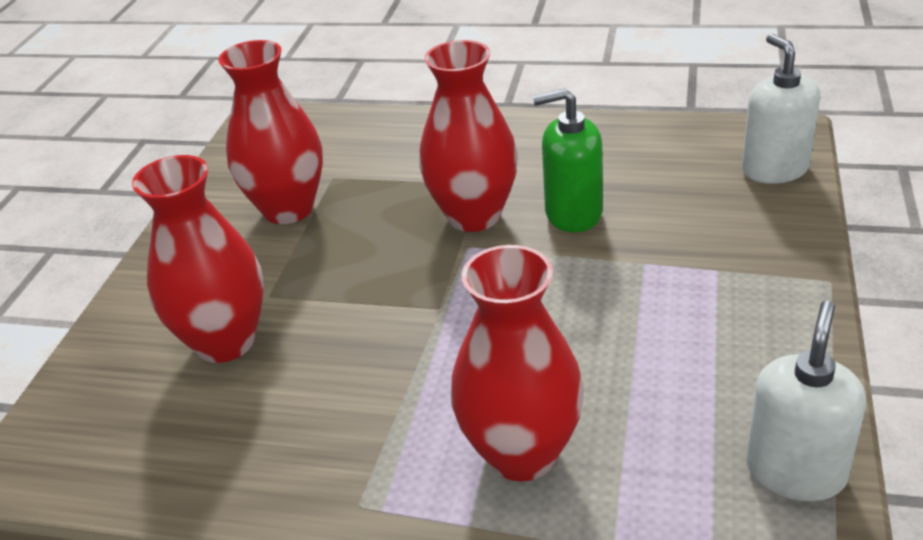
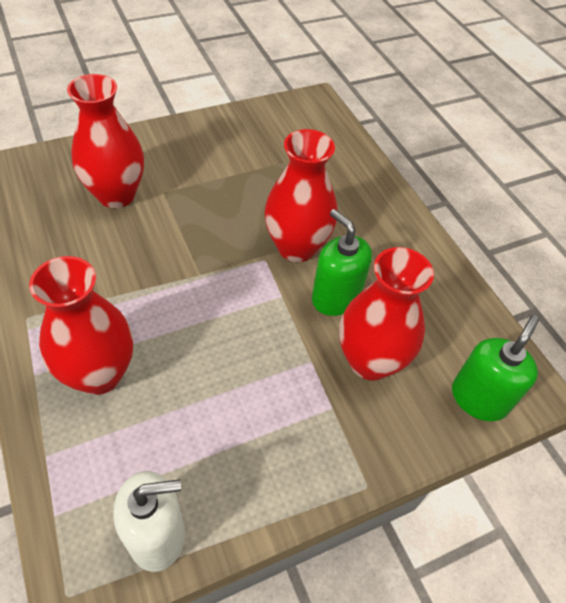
camera: 45 degrees right, 15 degrees up
(288, 209) = (242, 159): red vase -> red vase (370, 361)
(774, 169) = (479, 398): white soap dispenser -> green soap dispenser

